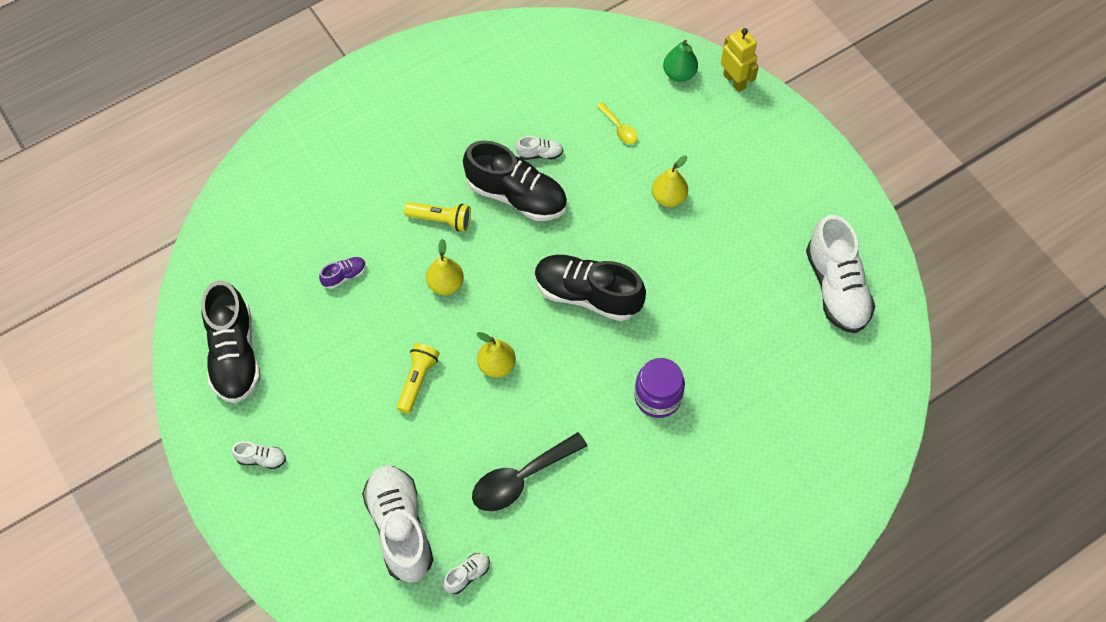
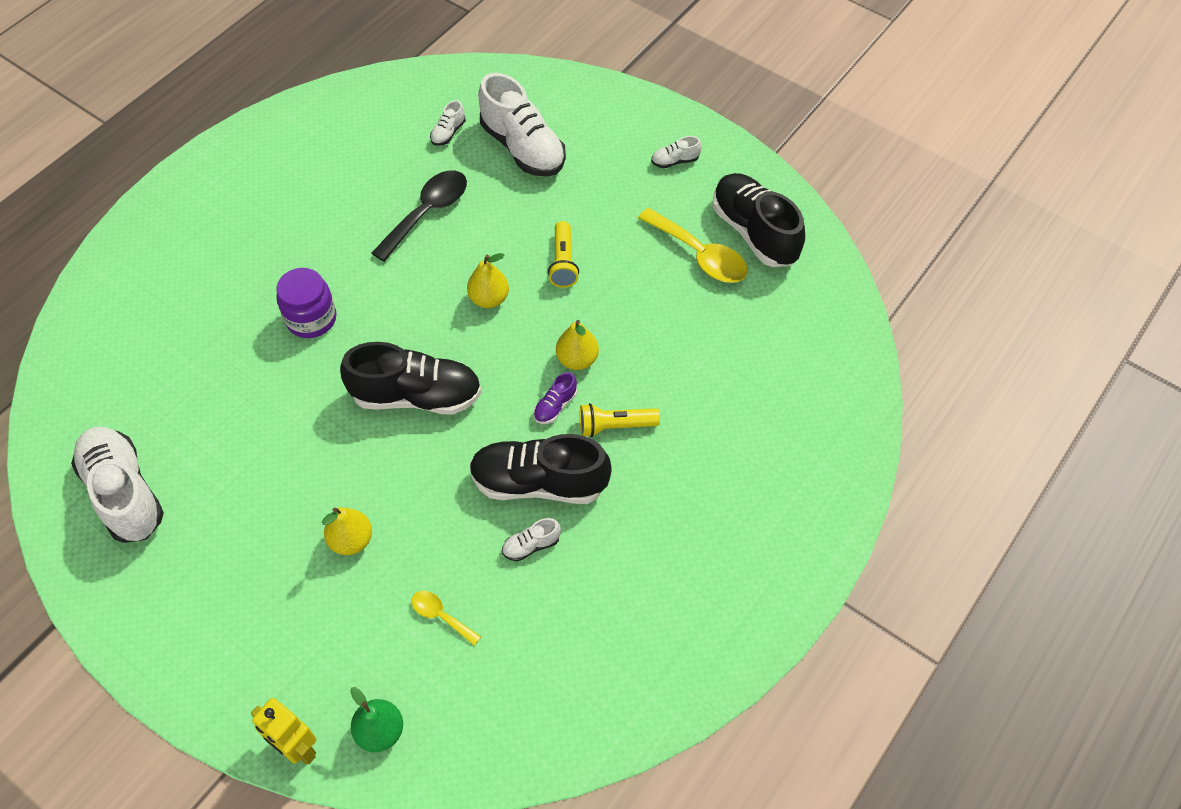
camera: 160 degrees right, 5 degrees down
(295, 348) = (699, 255): none -> yellow spoon
(344, 276) = (689, 335): purple shoe -> purple shoe (555, 406)

